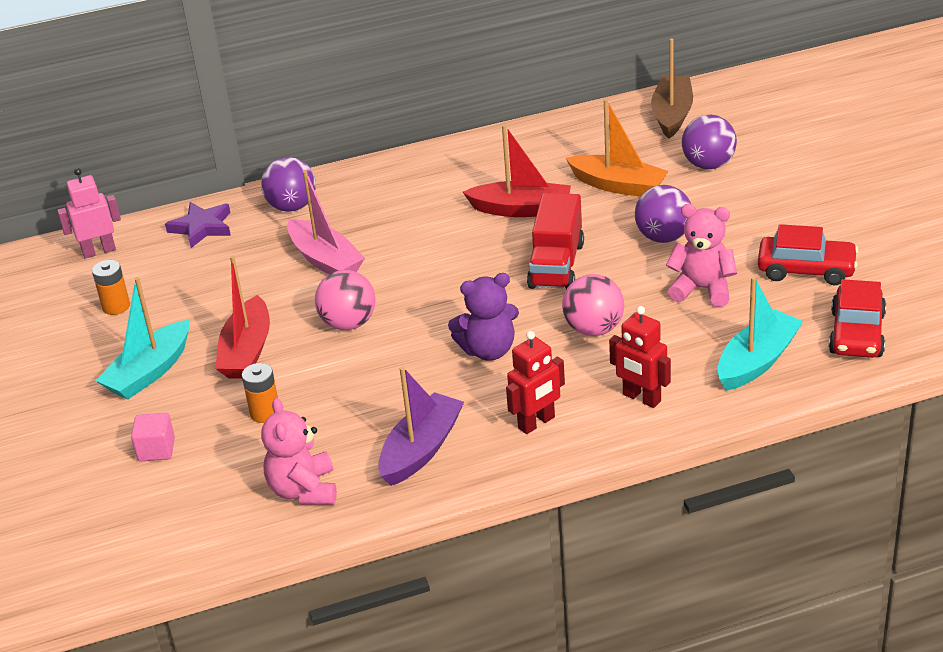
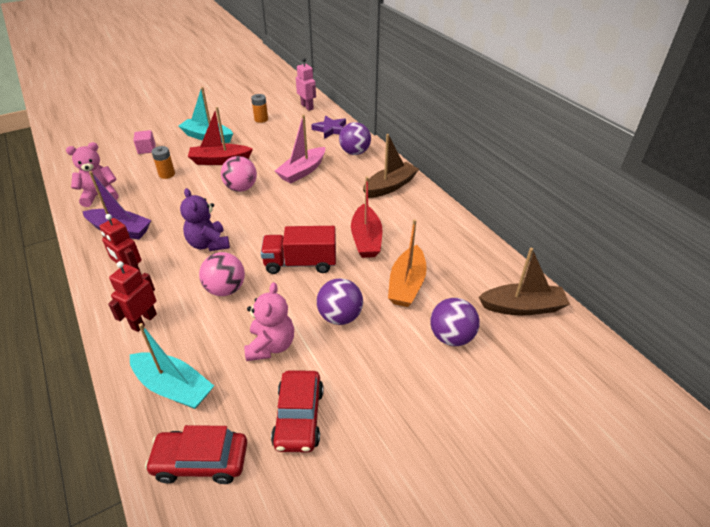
camera: 75 degrees right, 5 degrees up
(403, 181) = (390, 186): none -> brown boat

